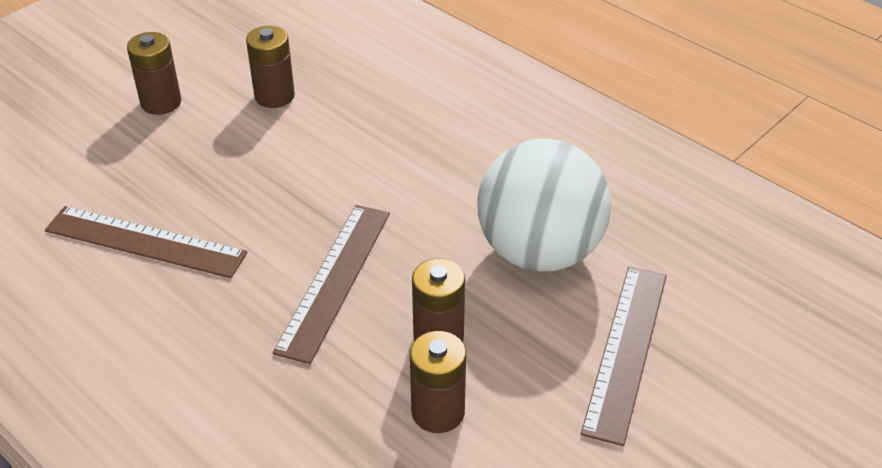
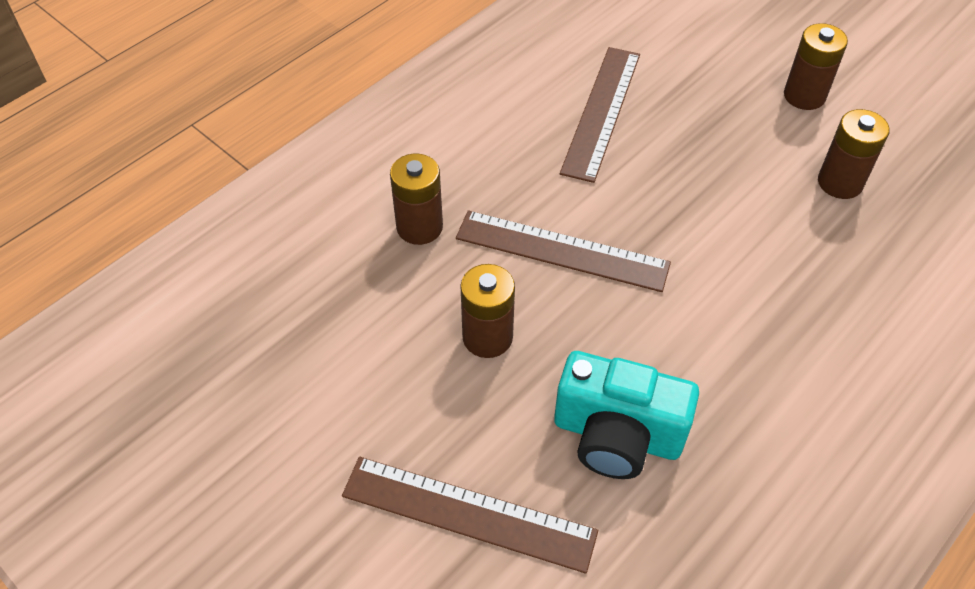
camera: 90 degrees right, 10 degrees up
(438, 412) = (396, 337): brown battery -> brown battery (419, 227)
(539, 252) = (617, 435): white ball -> turquoise camera

